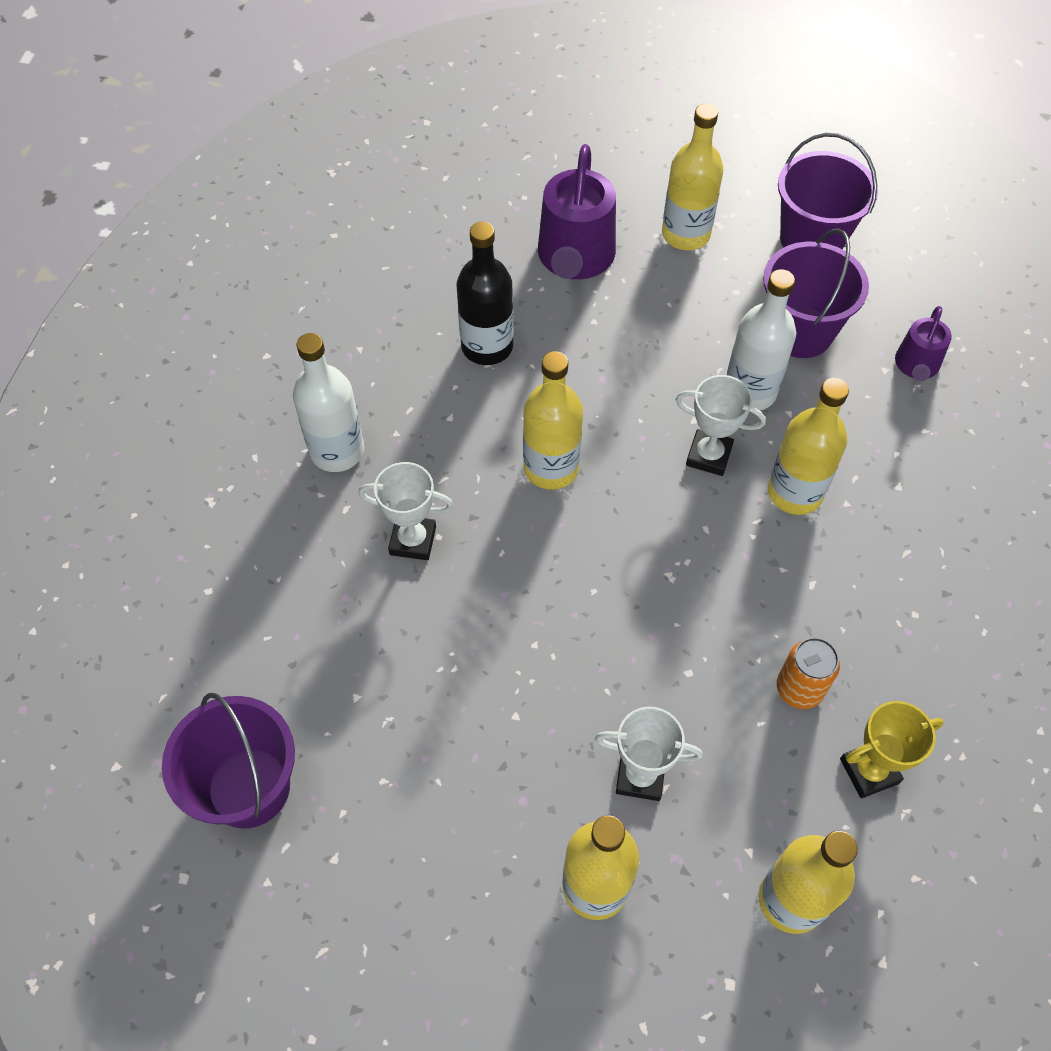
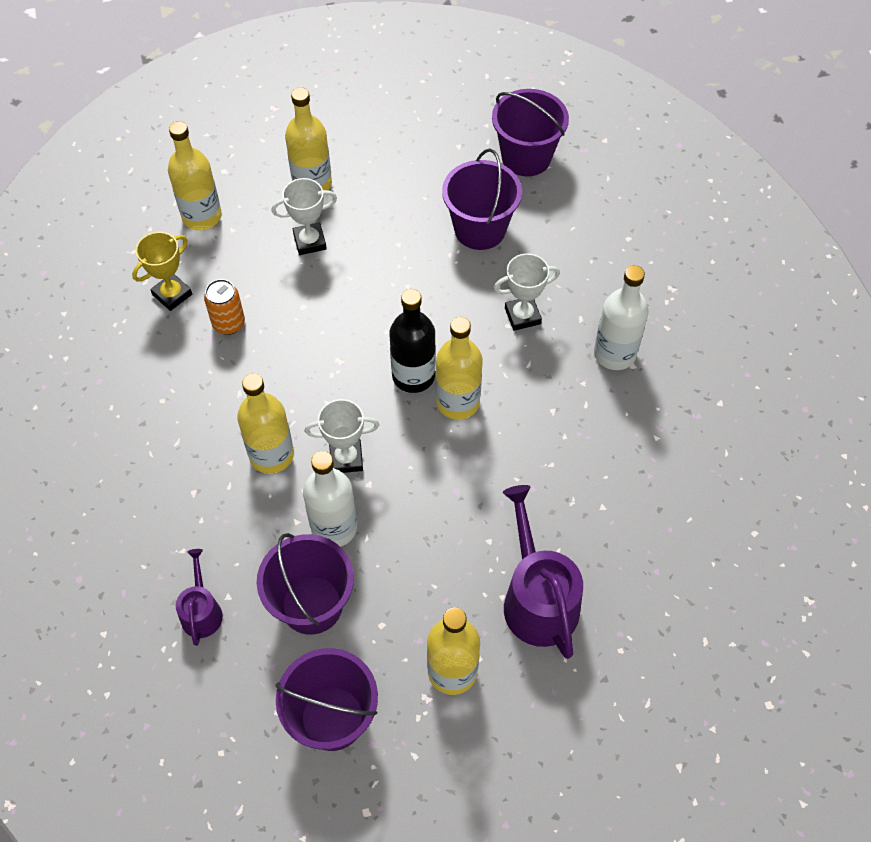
camera: 155 degrees right, 0 degrees up
(391, 690) = (480, 229): none -> purple bucket
(487, 346) = (561, 480): black bottle -> black bottle (413, 376)

